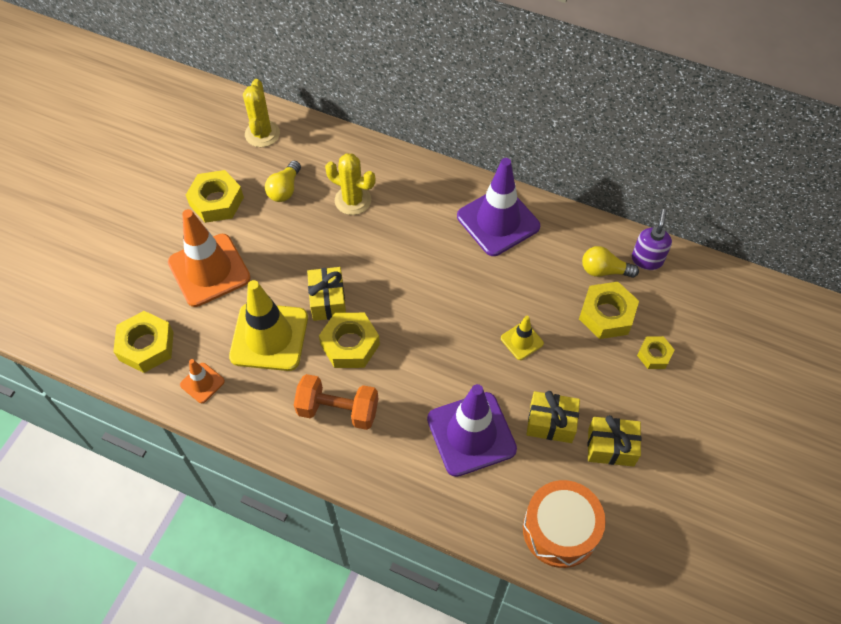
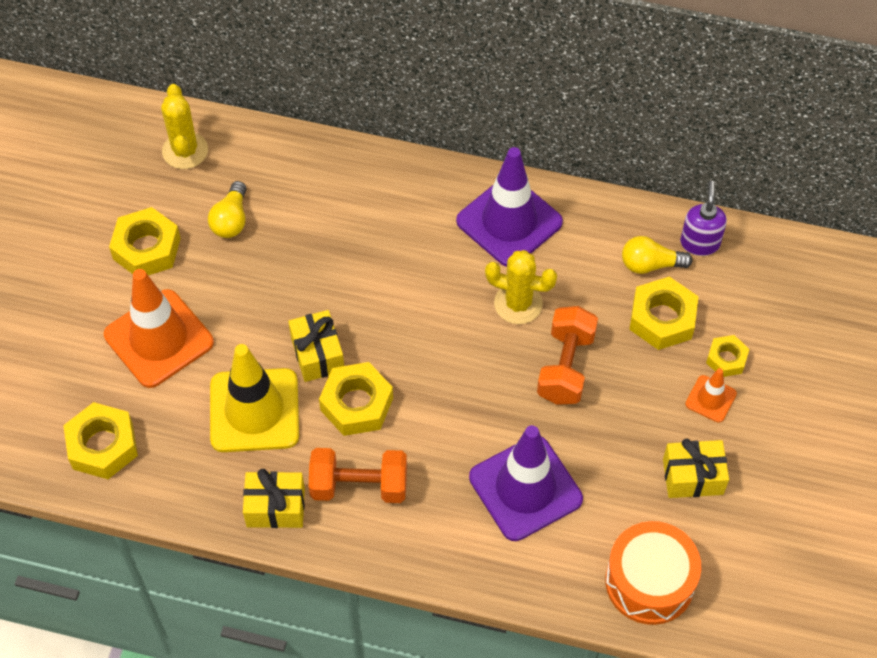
camera: 10 degrees left, 0 degrees up
(202, 383) = (184, 480): orange traffic cone -> orange traffic cone (710, 399)
(353, 200) = (321, 221): yellow cactus -> yellow cactus (518, 303)
(522, 341) = (565, 367): yellow traffic cone -> orange dumbbell
(551, 423) = (617, 460): yellow gift -> yellow gift (275, 507)

